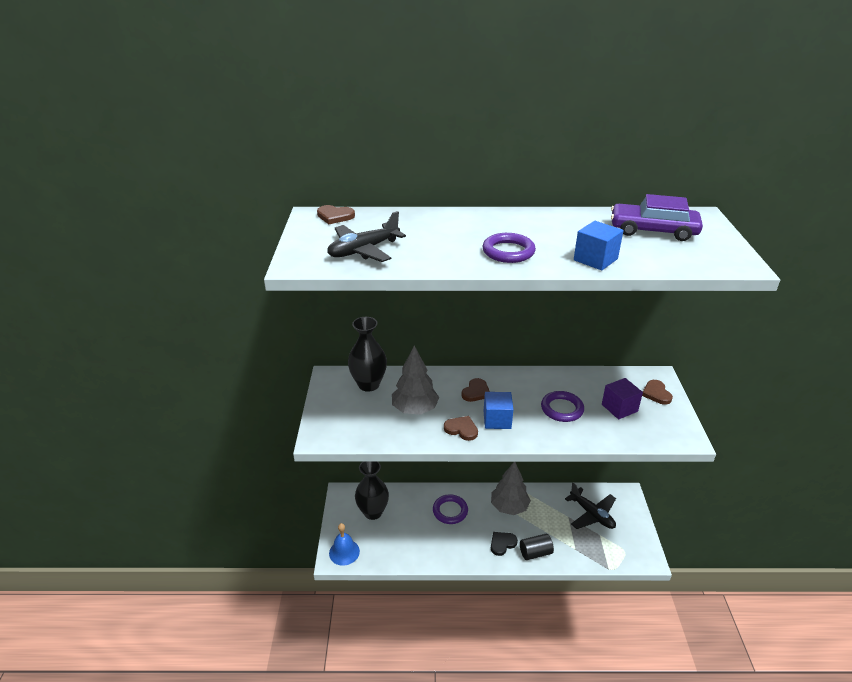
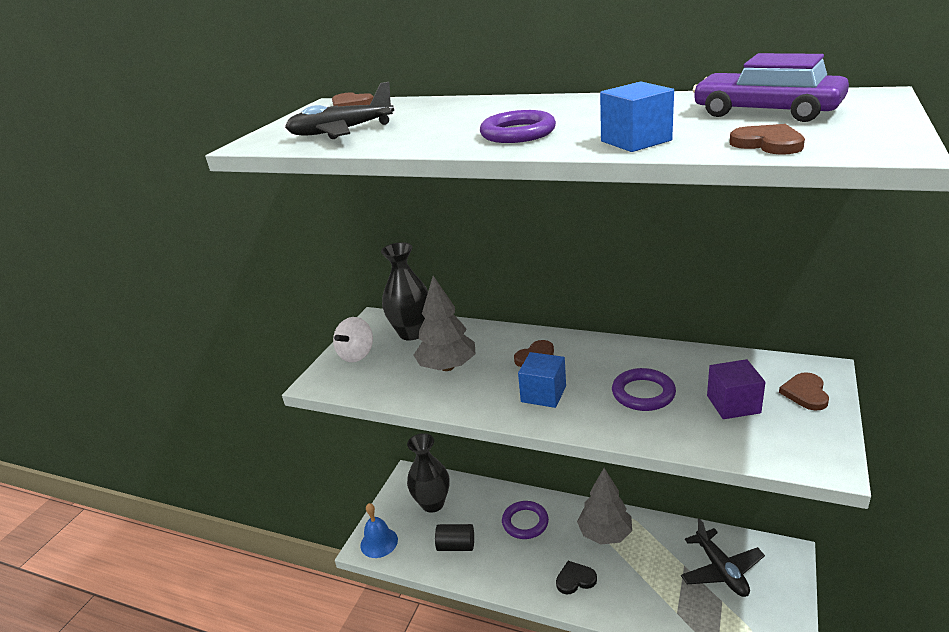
camera: 25 degrees right, 5 degrees down
(335, 409) = (357, 354): none -> white spinning top
(461, 429) = (490, 398): brown heart -> brown heart (768, 143)
(535, 553) = (616, 603): black cylinder -> black cylinder (456, 546)

